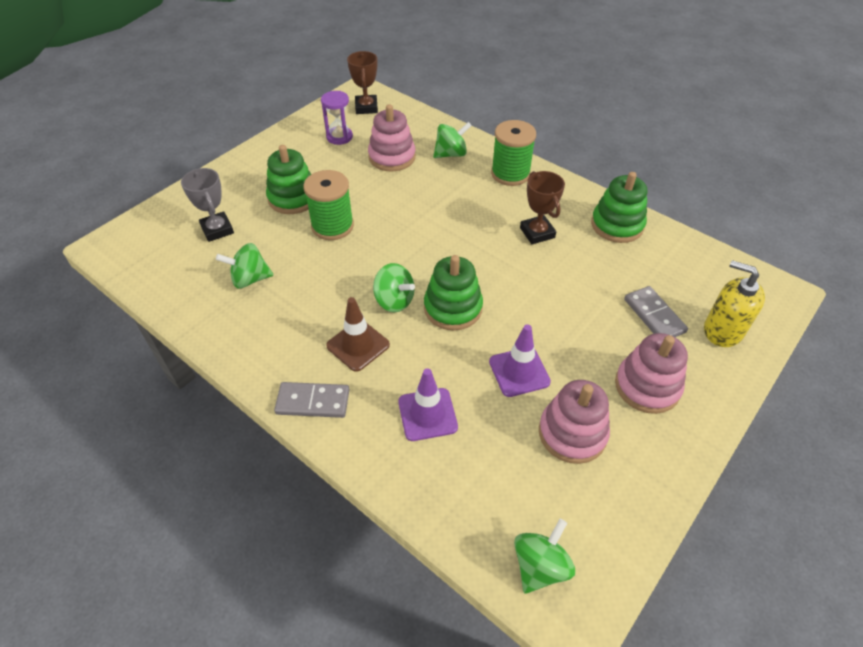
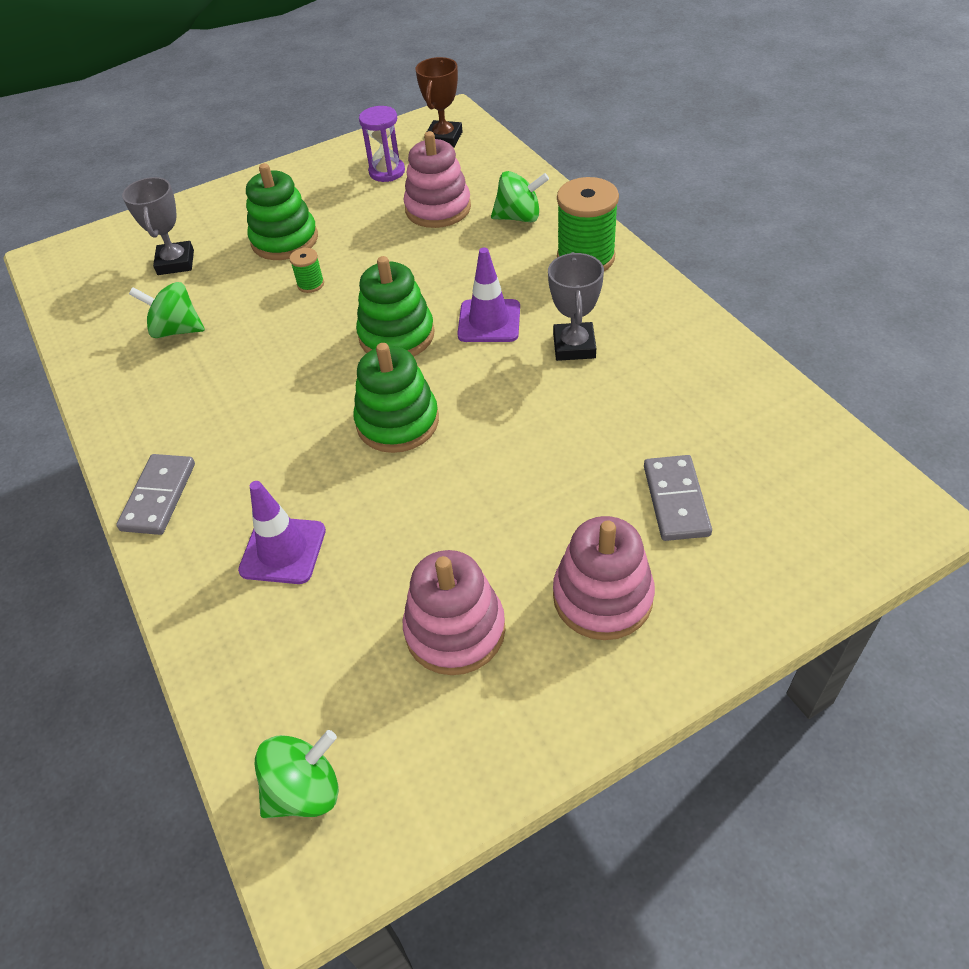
camera: 25 degrees right, 0 degrees up
(313, 402) = (158, 496): grey domino -> grey domino turned 75 degrees clockwise
(332, 226) = (310, 284): green spool -> green spool, size x0.47
(358, 345) = (251, 441): brown traffic cone -> none
(394, 301) = (329, 395): green spinning top -> none
(519, 372) = (433, 528): purple traffic cone -> purple traffic cone (489, 321)
(537, 233) = (574, 346): brown trophy -> grey trophy
(617, 225) = (699, 359): green stacking toy -> green stacking toy (396, 335)
(722, 330) = (772, 548): yellow soap dispenser -> none

